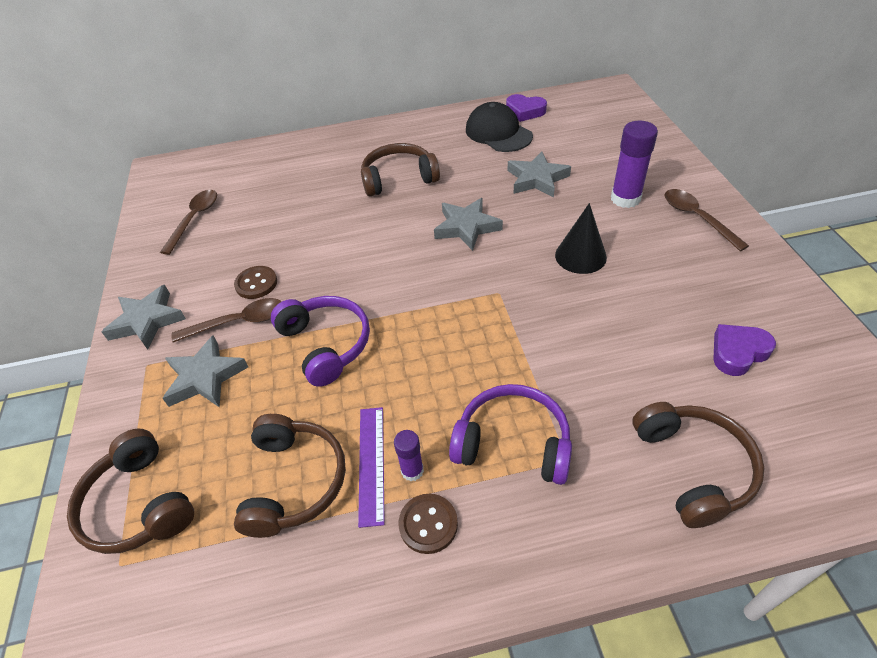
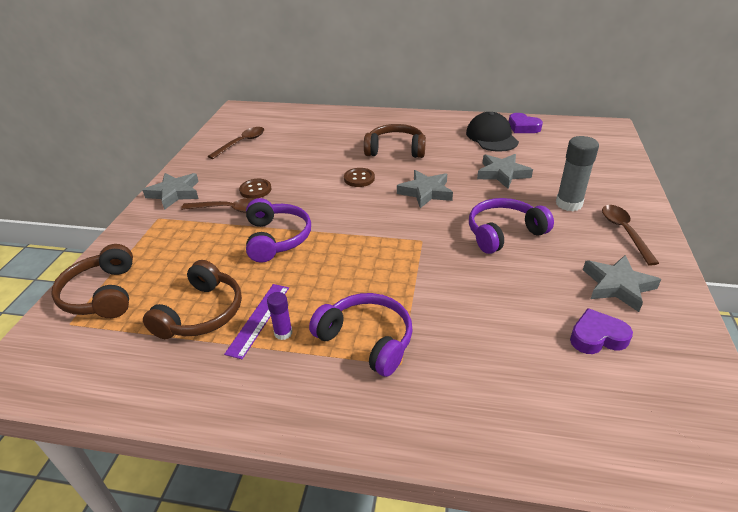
camera: 20 degrees right, 10 degrees down
(205, 377) = (188, 235): grey star -> grey star (617, 286)
(428, 524) = (272, 369): brown button -> brown button (359, 178)
(580, 256) = (504, 233): black cone -> purple headphones
(625, 199) = (568, 204): purple glue stick -> grey glue stick
(693, 468) = (501, 404): brown headphones -> none

